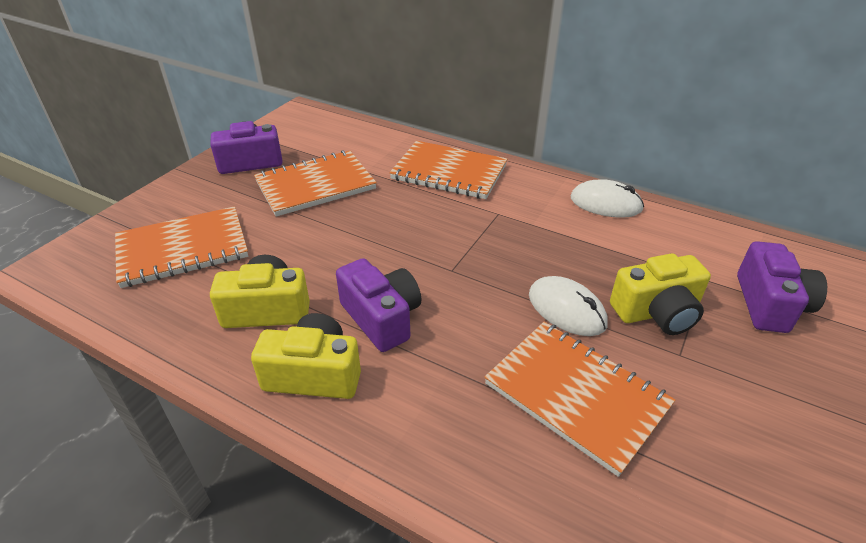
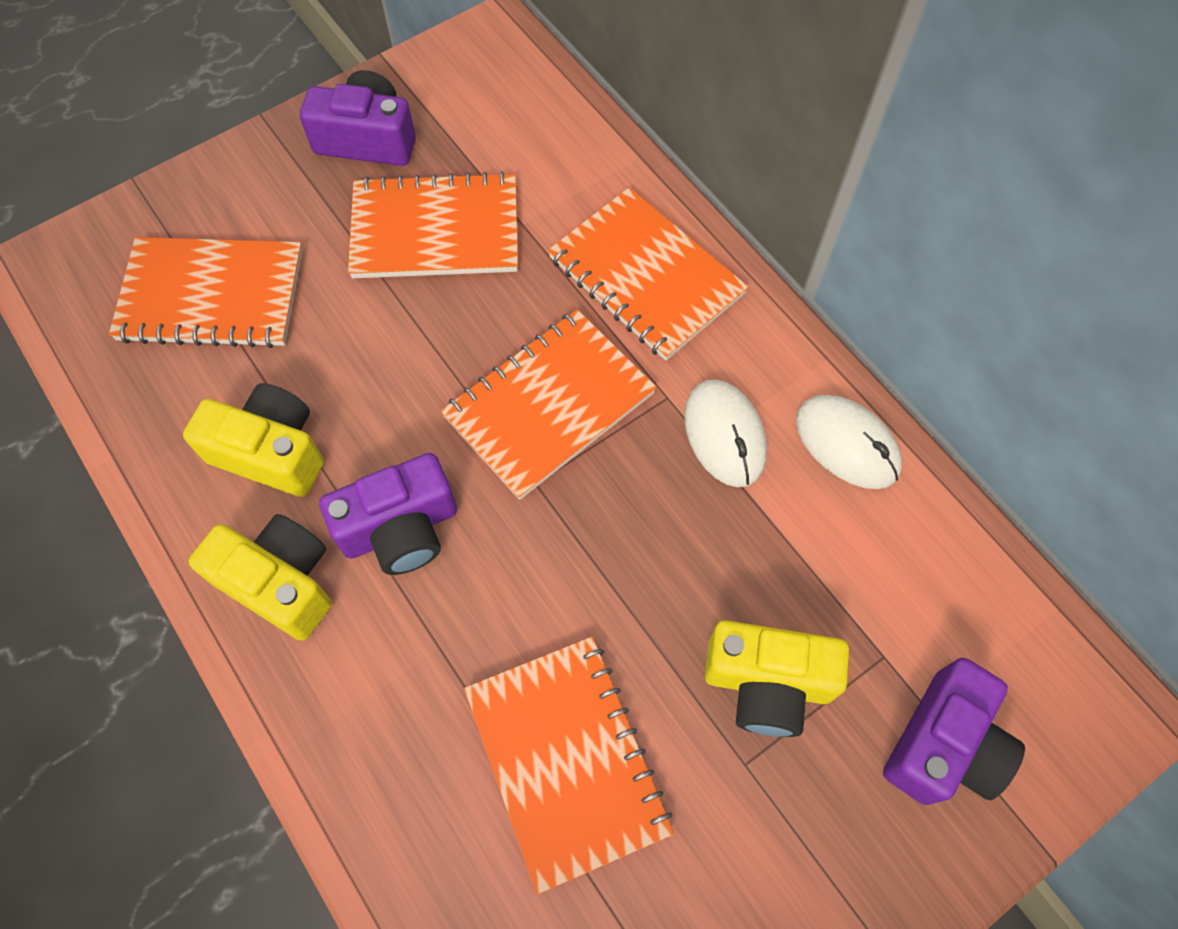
camera: 25 degrees right, 25 degrees up
(381, 318) = (400, 528): purple camera -> purple camera turned 75 degrees clockwise
(434, 235) = (549, 405): none -> orange notebook
(566, 309) = (646, 622): white mouse -> white mouse (724, 435)

